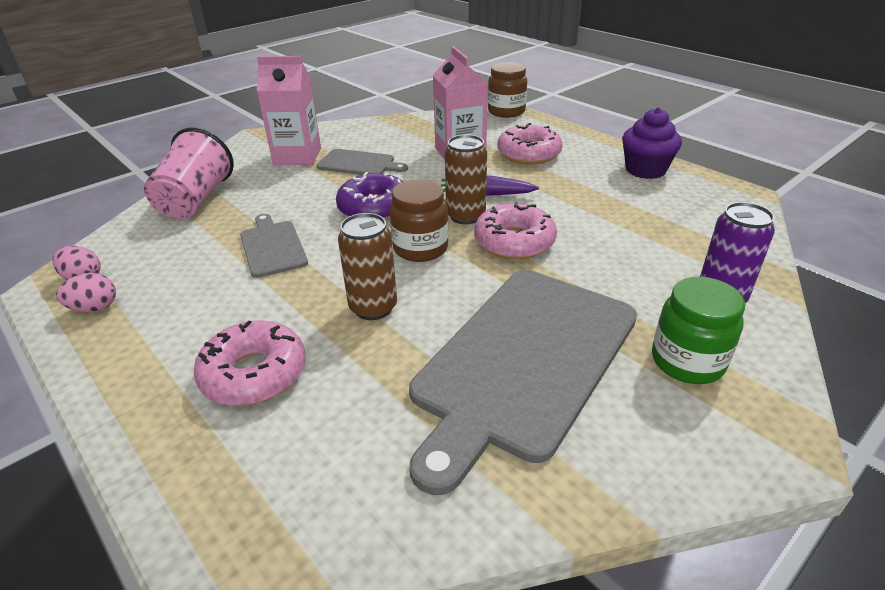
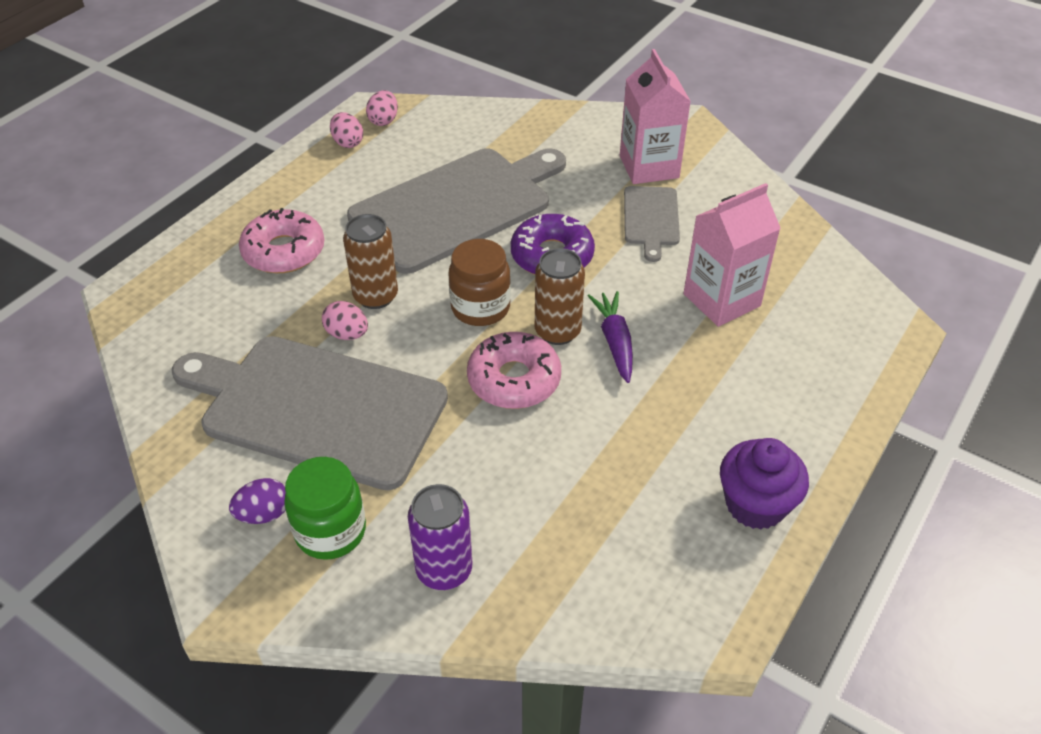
camera: 75 degrees right, 10 degrees up
(195, 200) = (525, 131): pink cup -> none
(272, 247) = (456, 206): grey cutting board -> grey cutting board, size x2.12
(421, 331) = (347, 334): none -> pink egg
(506, 111) = (893, 327): brown jar -> none
(529, 154) = (750, 369): pink donut -> none
(669, 410) = (264, 514): none -> purple egg

